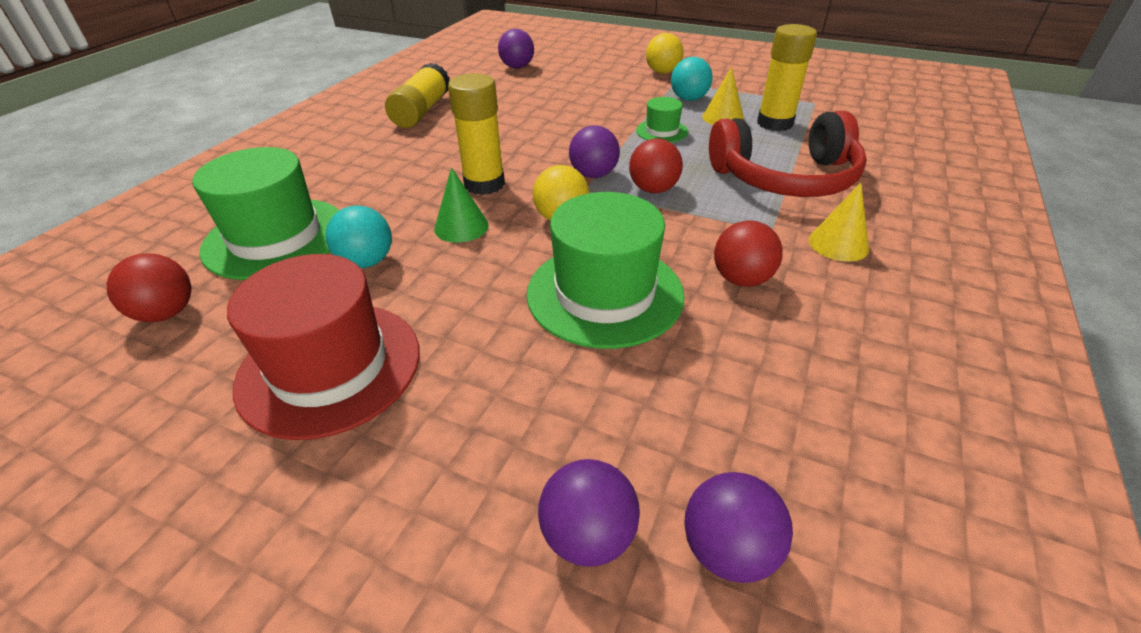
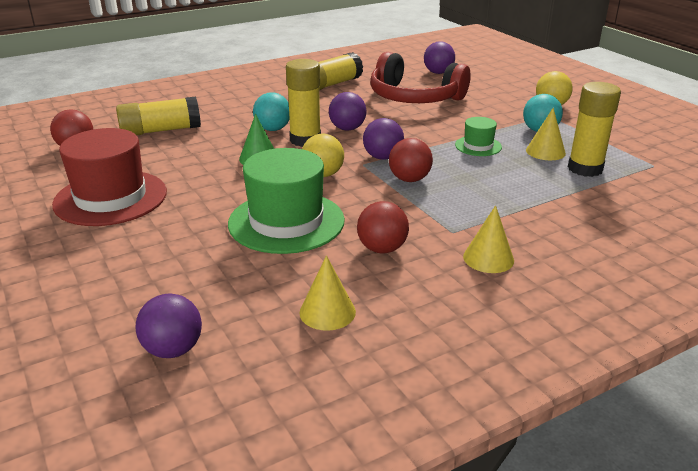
camera: 35 degrees right, 10 degrees down
(276, 237) = (161, 130): green hat -> yellow glue stick
(367, 261) = (187, 158): turquoise ball -> turquoise ball (273, 129)
(588, 535) = (123, 311): purple ball -> purple ball (347, 128)
(785, 178) = (523, 206): red headphones -> red headphones (414, 97)
(803, 384) = (327, 312): none -> yellow cone

